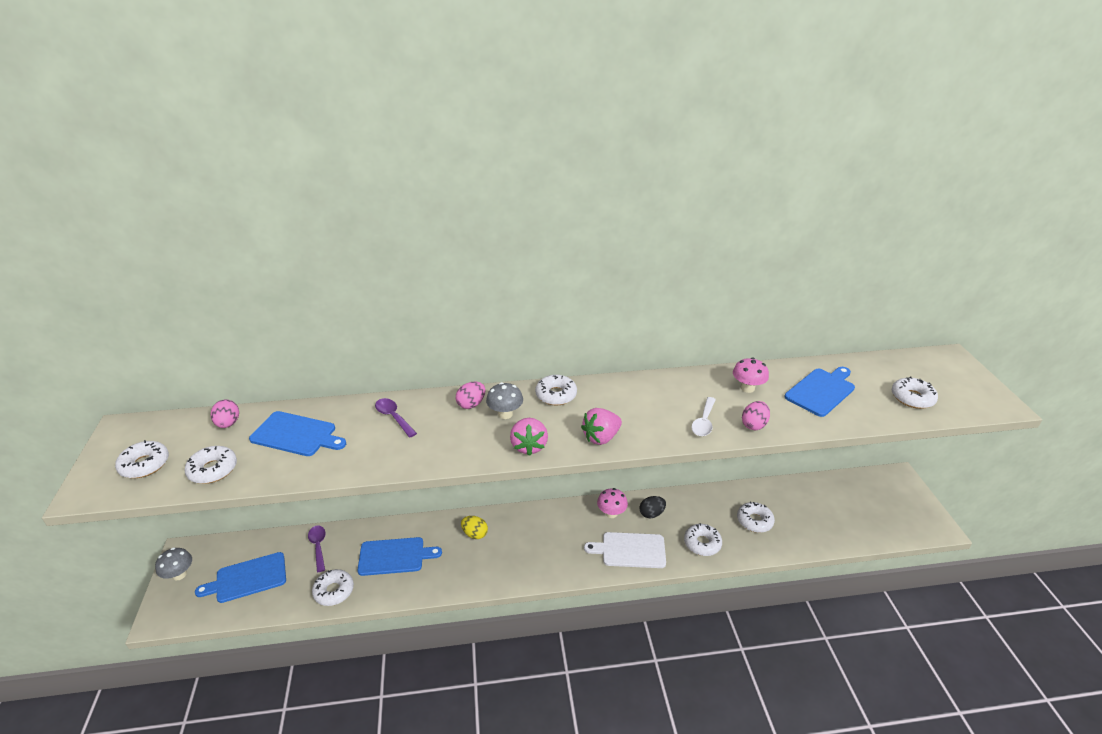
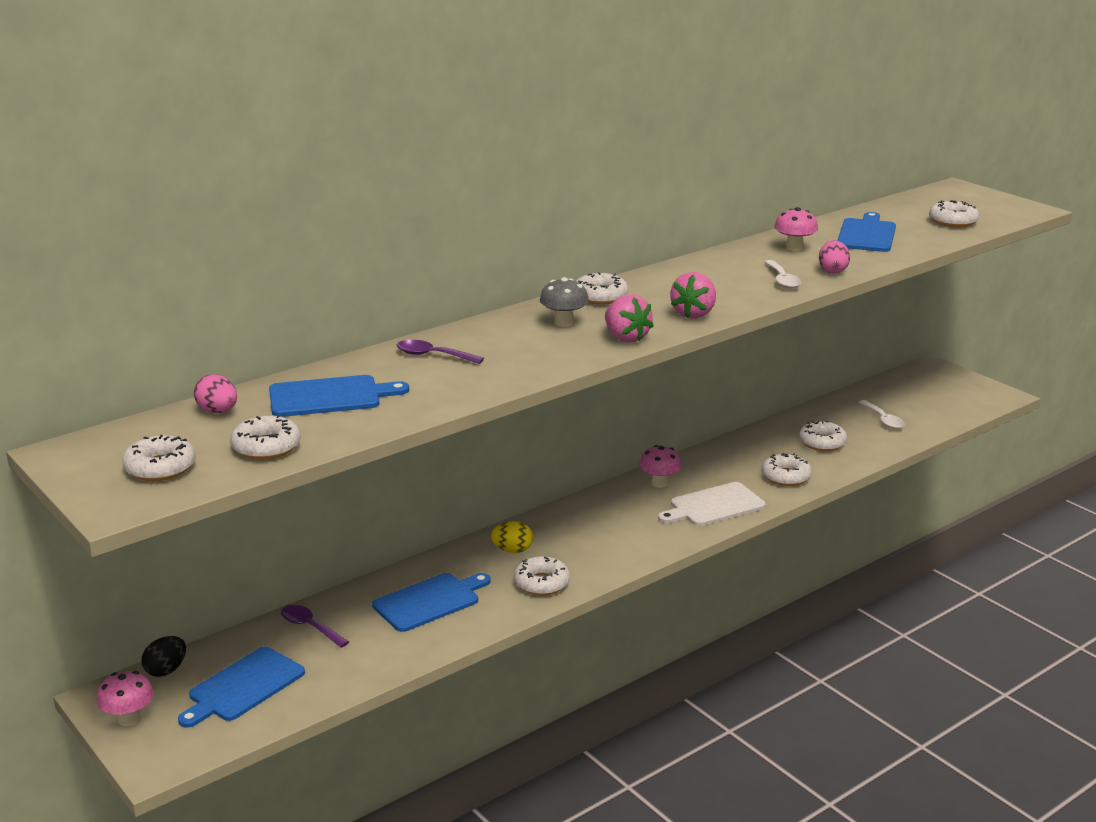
camera: 30 degrees left, 10 degrees down
(179, 574) = (128, 719): grey mushroom -> pink mushroom
(334, 591) = (385, 656): white donut -> white donut (542, 583)
(471, 404) = (512, 325): pink egg -> none
(651, 514) = (706, 470): black egg -> black egg (166, 670)
(819, 516) = (883, 420): none -> white spoon

